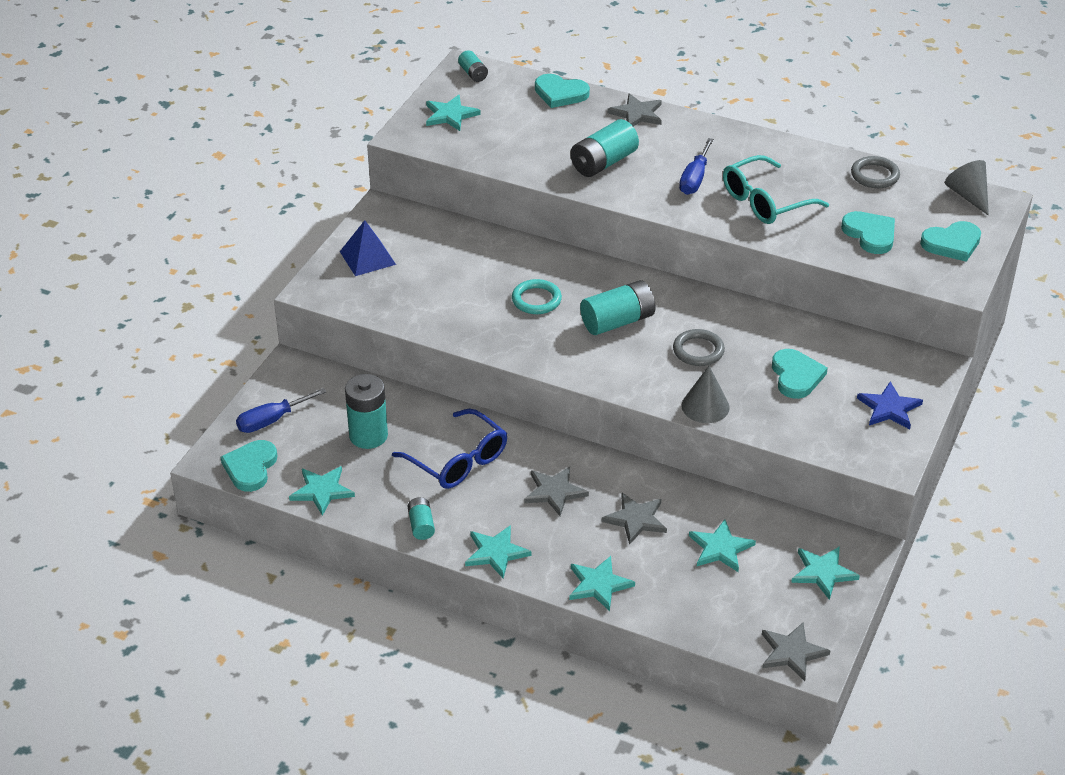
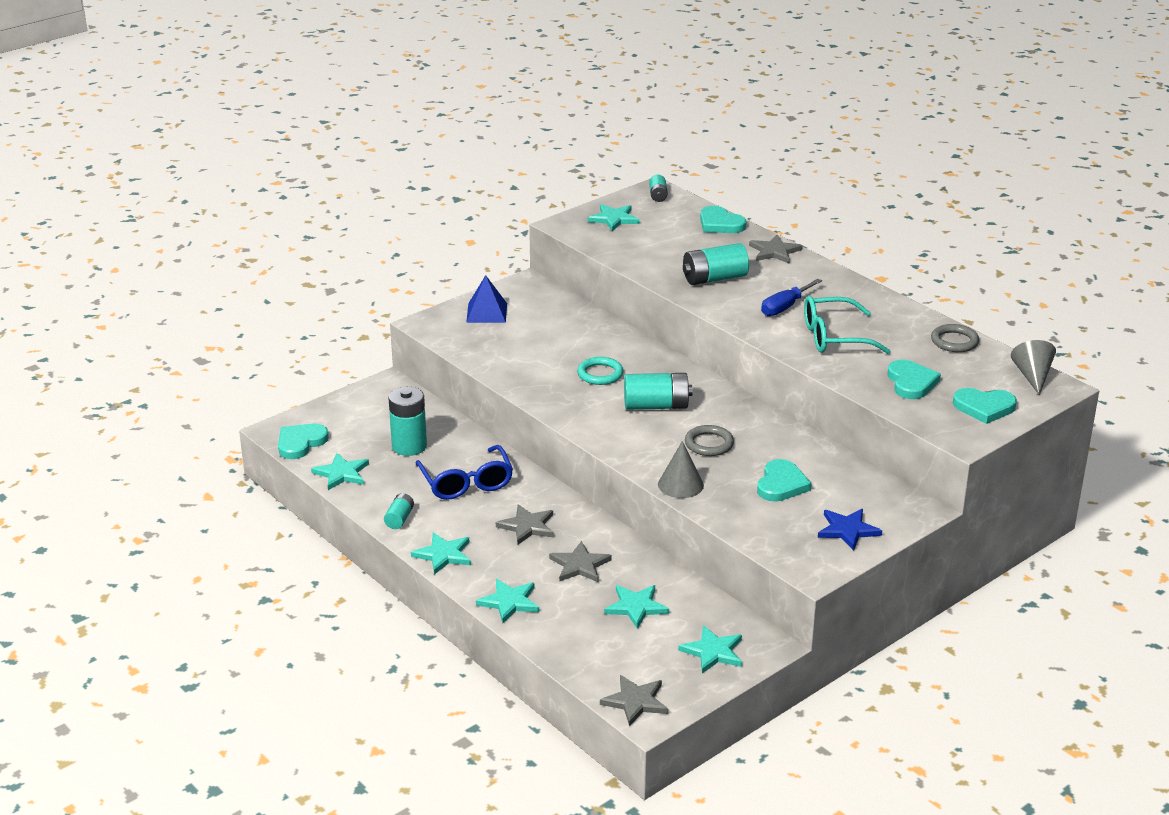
camera: 25 degrees right, 10 degrees down
(271, 420) = (343, 416): blue screwdriver -> none

